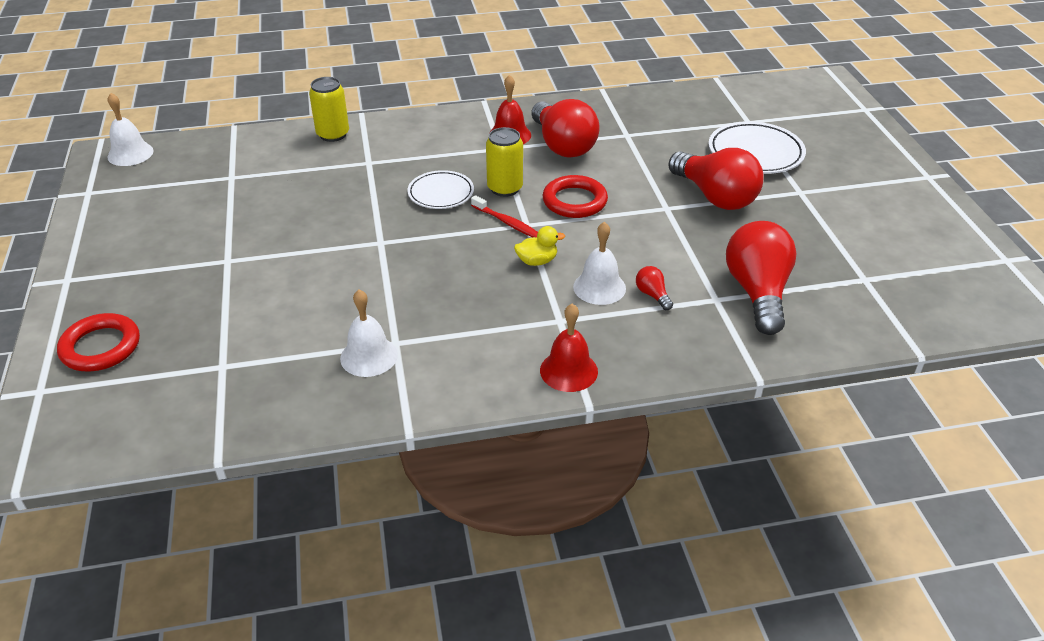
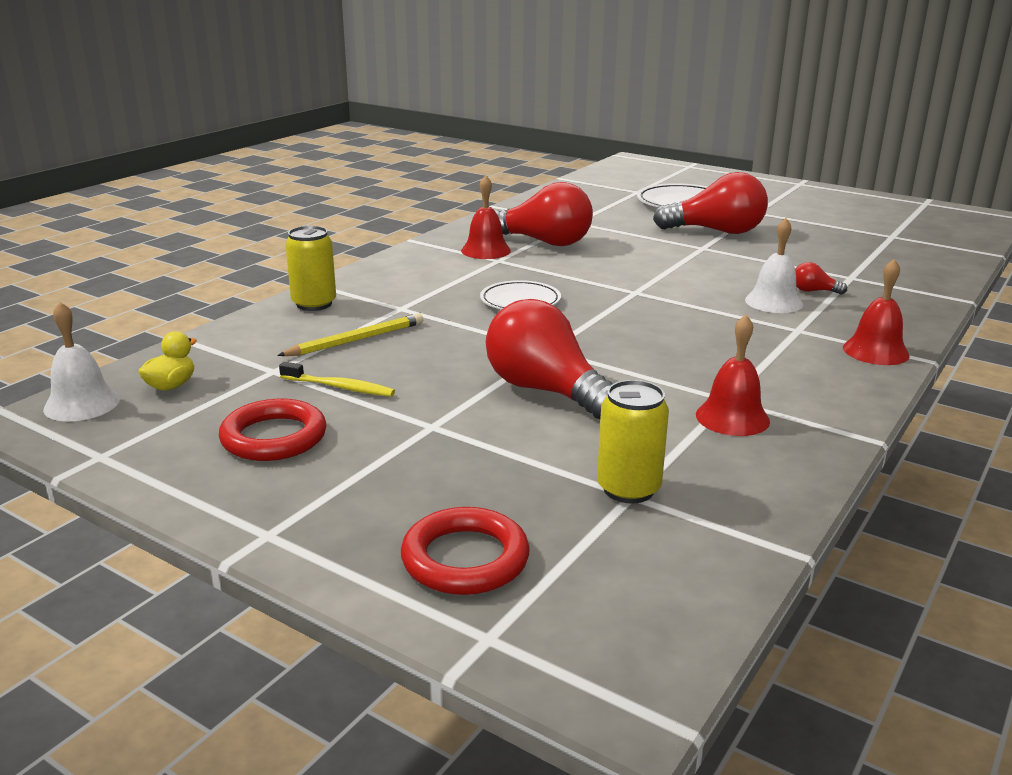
camera: 45 degrees left, 15 degrees down
(237, 207) = (339, 387): none -> yellow toothbrush
(302, 176) = (356, 340): none -> yellow pencil
(369, 356) = (732, 417): white bell -> red bell
(505, 188) = (564, 279): yellow can -> yellow can (628, 489)
(507, 222) = (618, 296): red toothbrush -> none
(537, 261) = (697, 307): yellow duck -> yellow duck (171, 386)
(574, 201) = (634, 267): red ring -> red ring (274, 437)
(757, 292) = (862, 264): red light bulb -> red light bulb (546, 391)

